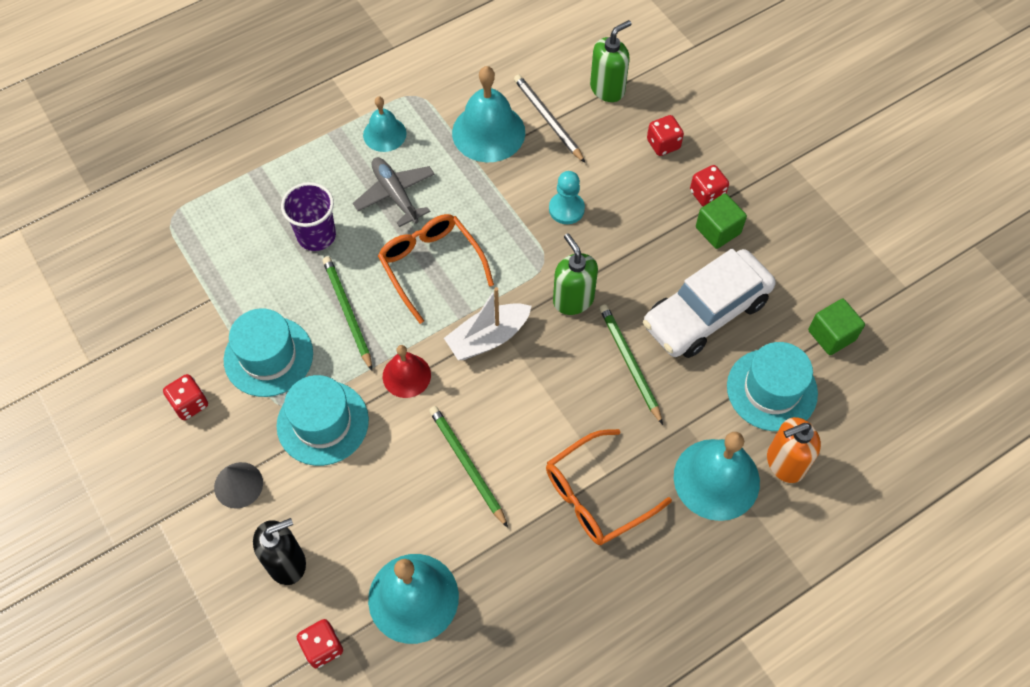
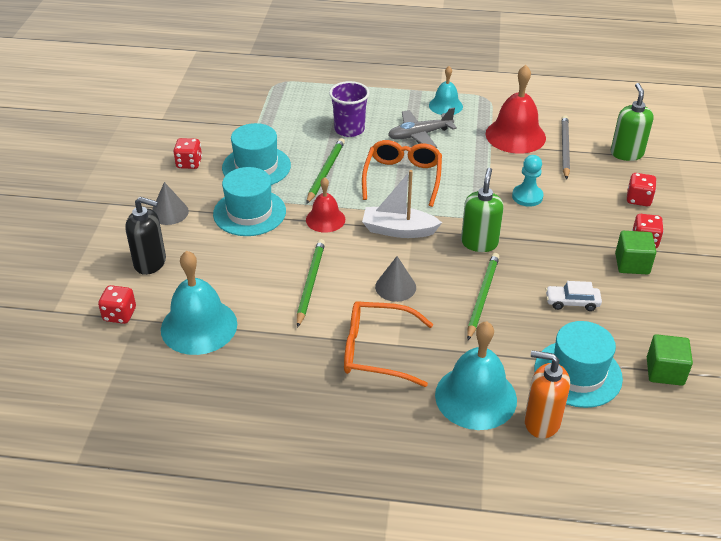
camera: 40 degrees right, 20 degrees down
(395, 194) = (419, 135): grey plane -> grey plane turned 120 degrees counterclockwise
(488, 132) = (515, 135): turquoise bell -> red bell
(547, 409) = (395, 287): none -> grey cone
(607, 89) = (626, 153): green soap dispenser -> green soap dispenser turned 90 degrees counterclockwise
(706, 313) = (572, 302): white car -> white car, size x0.43

